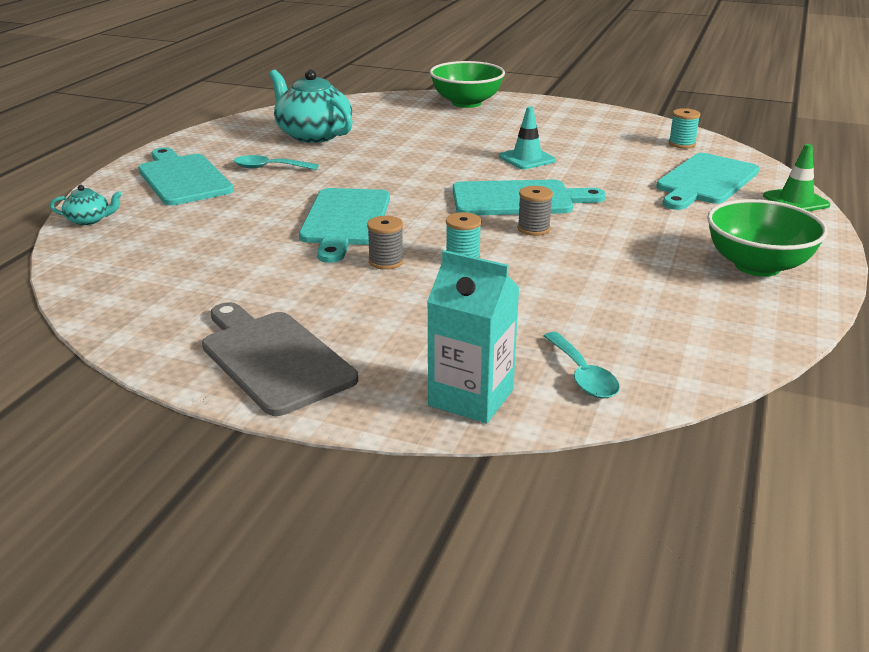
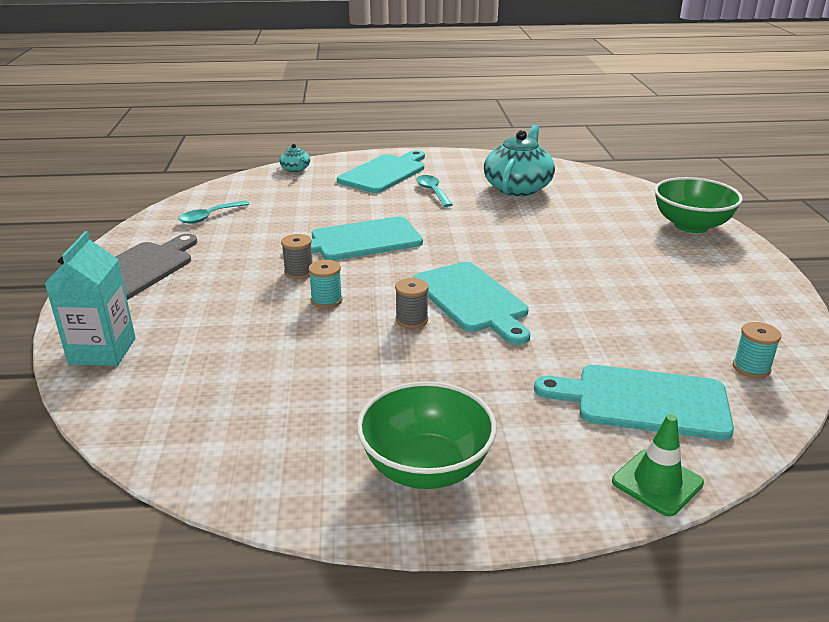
camera: 65 degrees right, 0 degrees up
(527, 159) = (578, 284): turquoise traffic cone -> none
(582, 375) = (148, 393): turquoise spoon -> turquoise spoon (209, 217)

